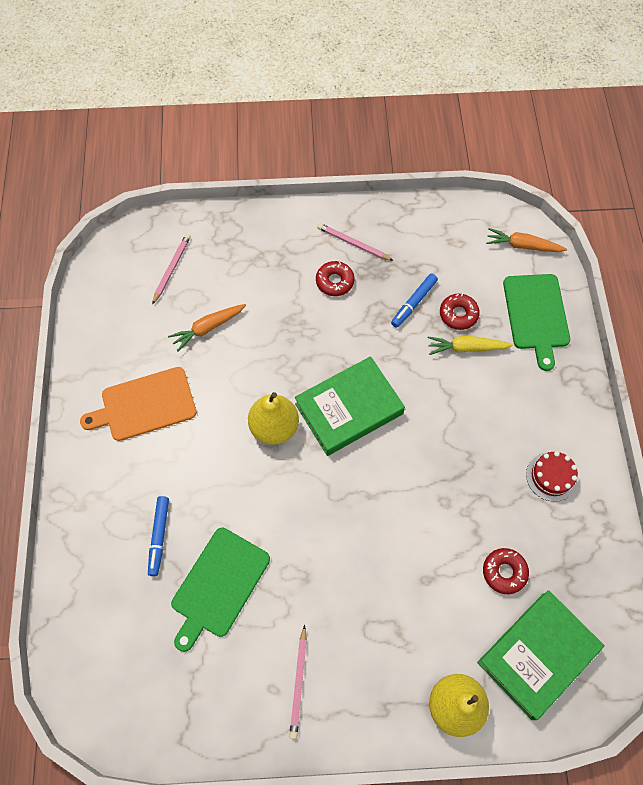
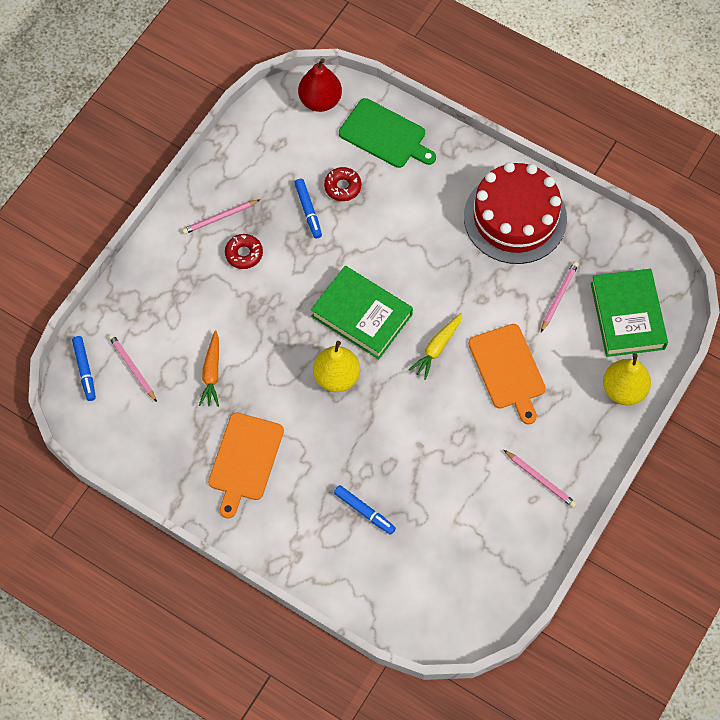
camera: 55 degrees left, 0 degrees up
(146, 238) = (84, 370): none -> blue marker
(218, 585) = (432, 491): green cutting board -> none
(349, 409) = (362, 315): green book -> green book turned 60 degrees counterclockwise
(391, 573) = (508, 370): none -> orange cutting board
(466, 348) = (375, 201): yellow carrot -> yellow carrot (437, 348)
(504, 572) = (559, 296): red donut -> pink pencil
(523, 246) = (320, 101): orange carrot -> red pear
(551, 476) = (515, 217): red cake -> red cake, size x2.32

